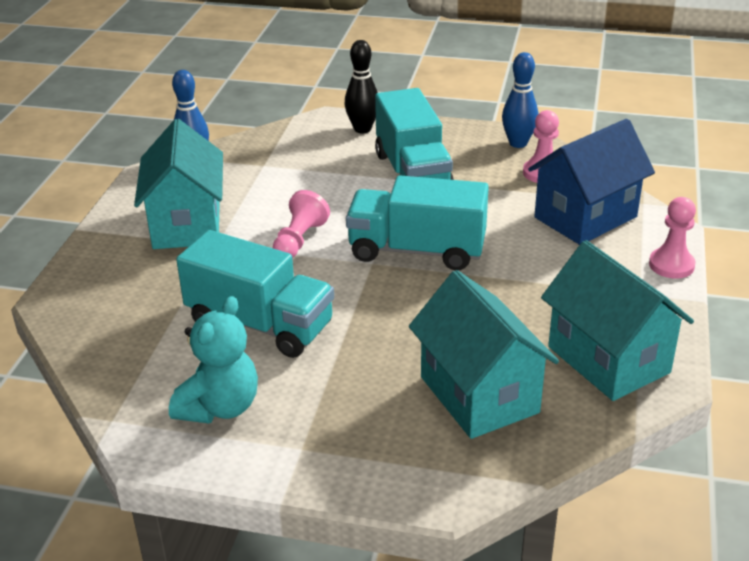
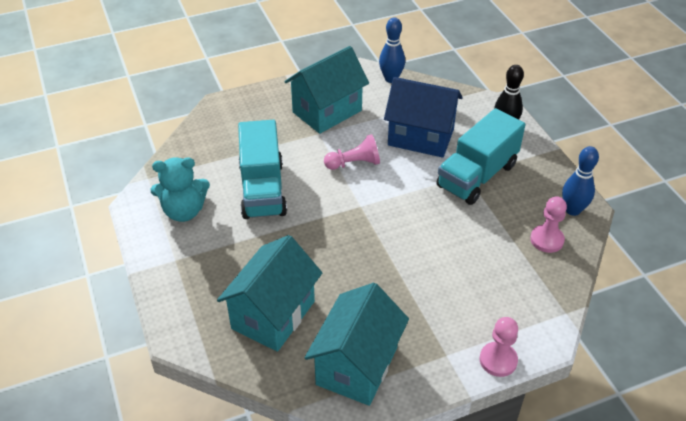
camera: 55 degrees right, 10 degrees up
(417, 250) = (391, 220): turquoise truck -> none
(585, 217) = (513, 287): blue house -> blue house (420, 137)

